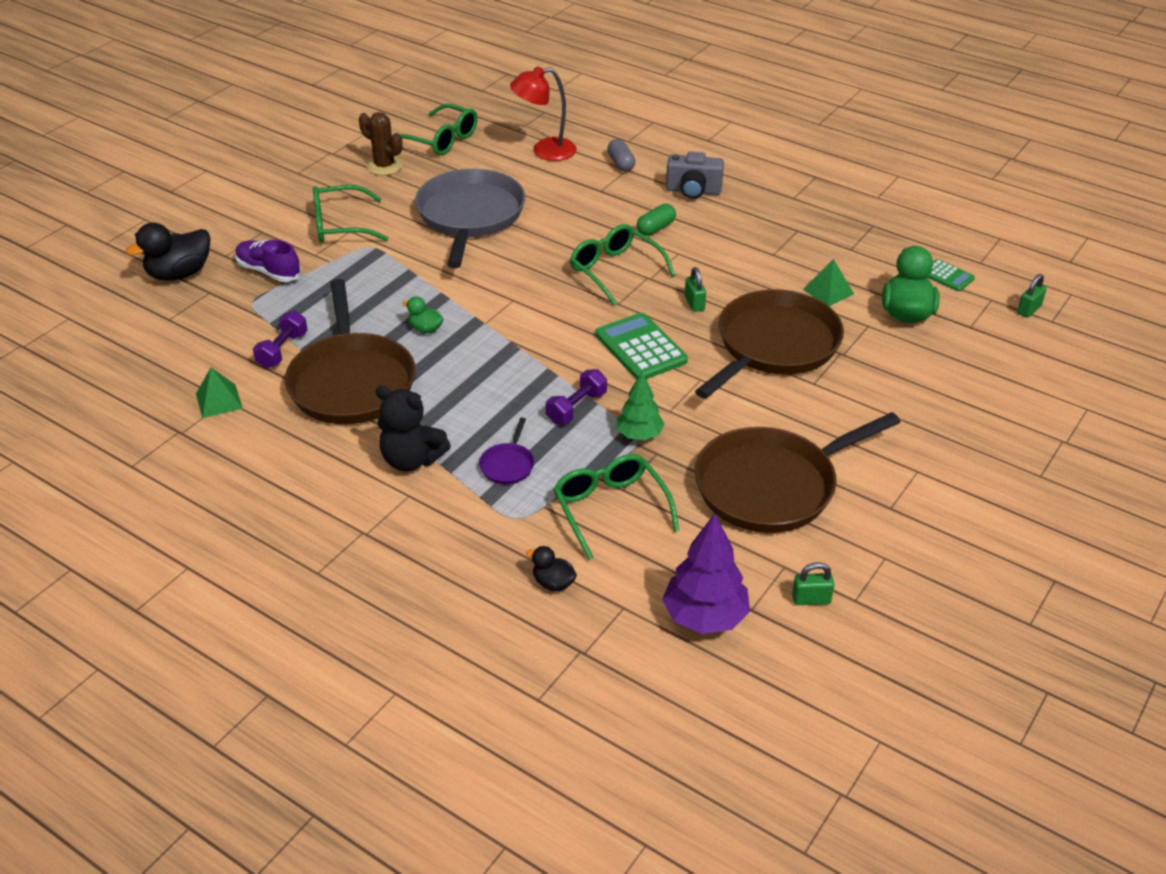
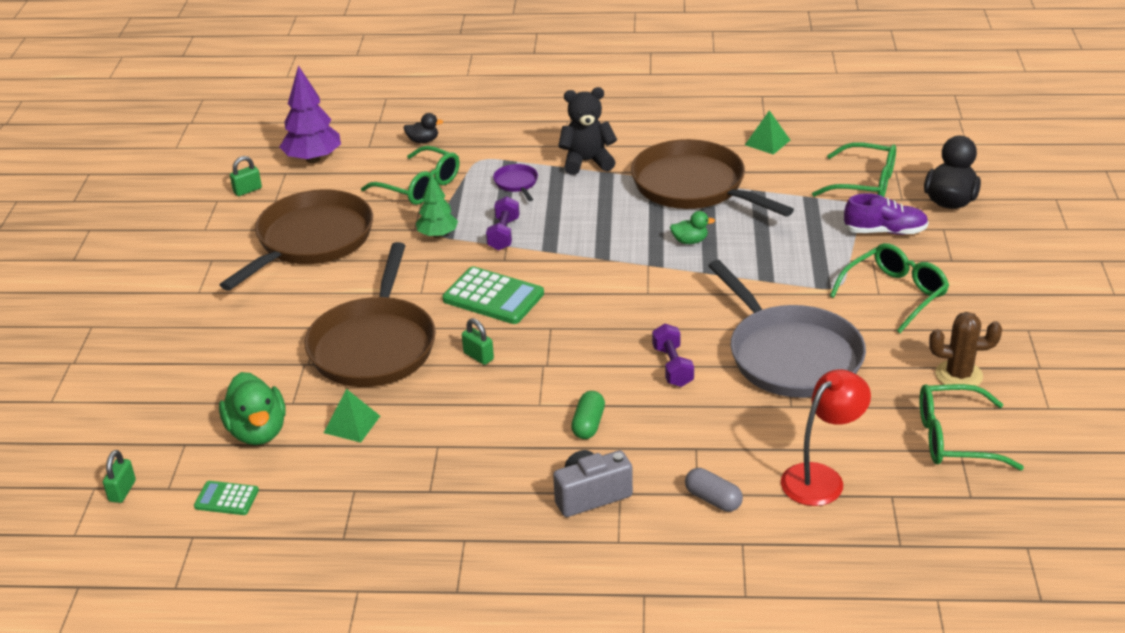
camera: 150 degrees right, 5 degrees down
(282, 350) = (776, 185): purple dumbbell -> purple dumbbell (672, 366)
(615, 270) = (584, 358): green glasses -> green glasses (865, 183)

